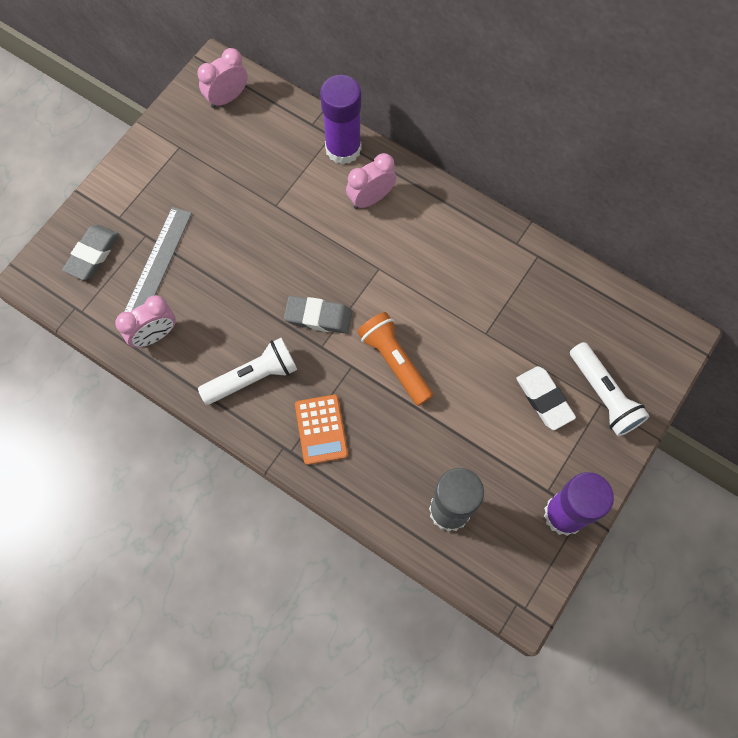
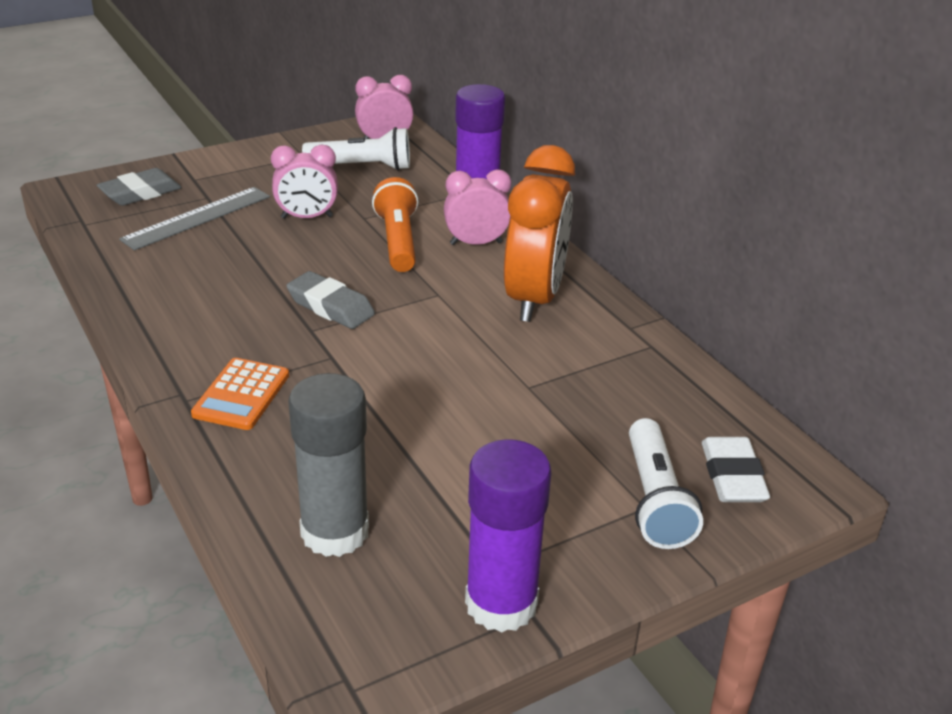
camera: 25 degrees right, 35 degrees down
(155, 335) = (137, 262): pink clock -> pink clock (307, 217)
(253, 377) = (207, 326): white flashlight -> white flashlight (362, 167)
(394, 362) = (388, 371): orange flashlight -> orange flashlight (398, 241)
(442, 242) = (534, 298): none -> orange clock
(544, 399) = (562, 473): white eraser -> white eraser (732, 476)

